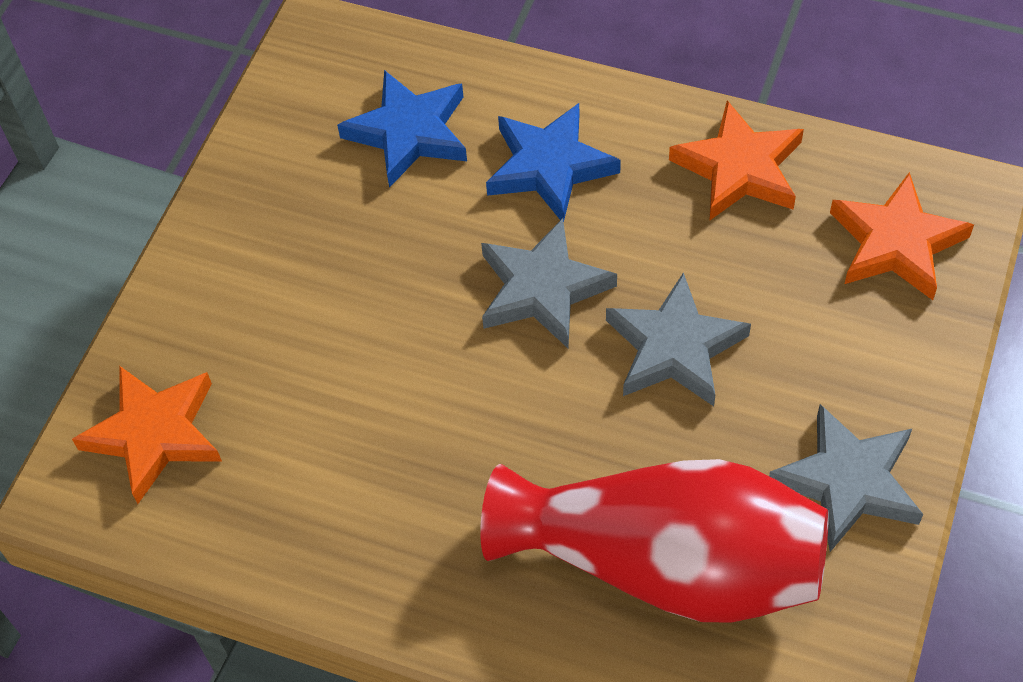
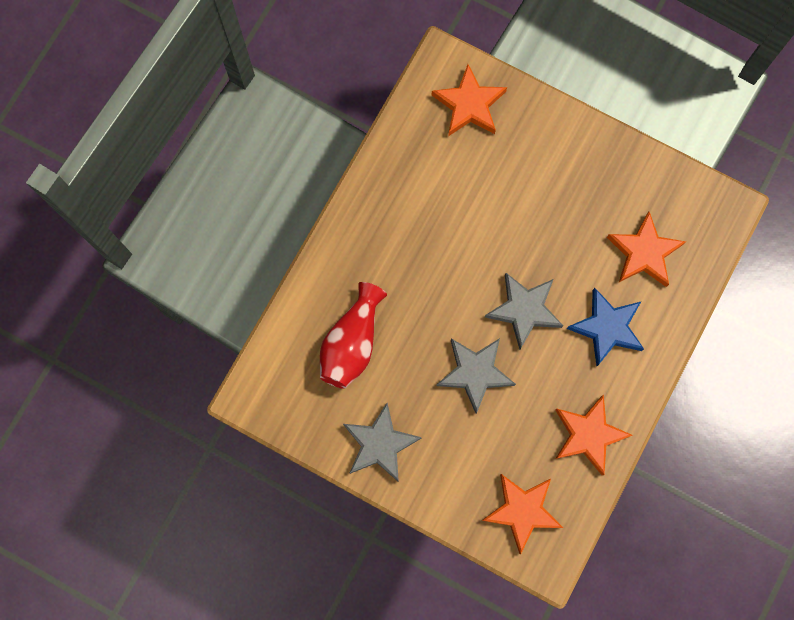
camera: 95 degrees right, 20 degrees up
(409, 132) = (644, 253): blue star -> orange star
(666, 564) = (352, 343): red vase -> red vase, size x0.64

